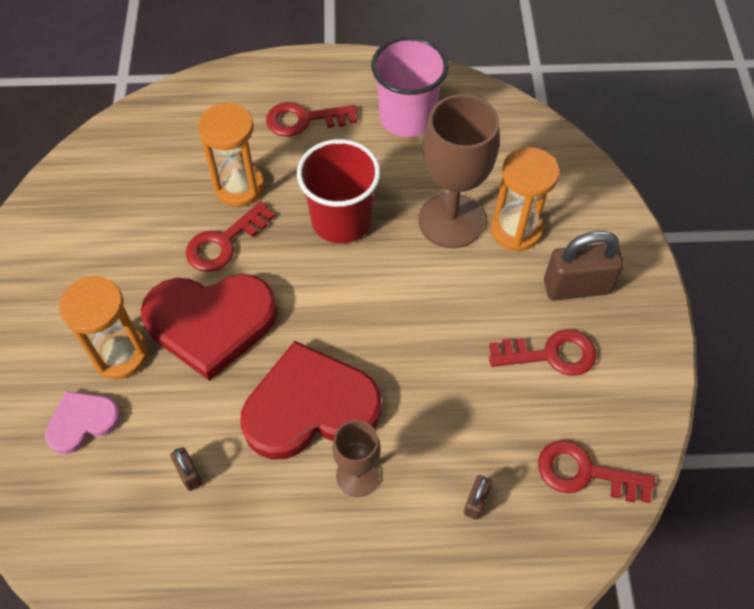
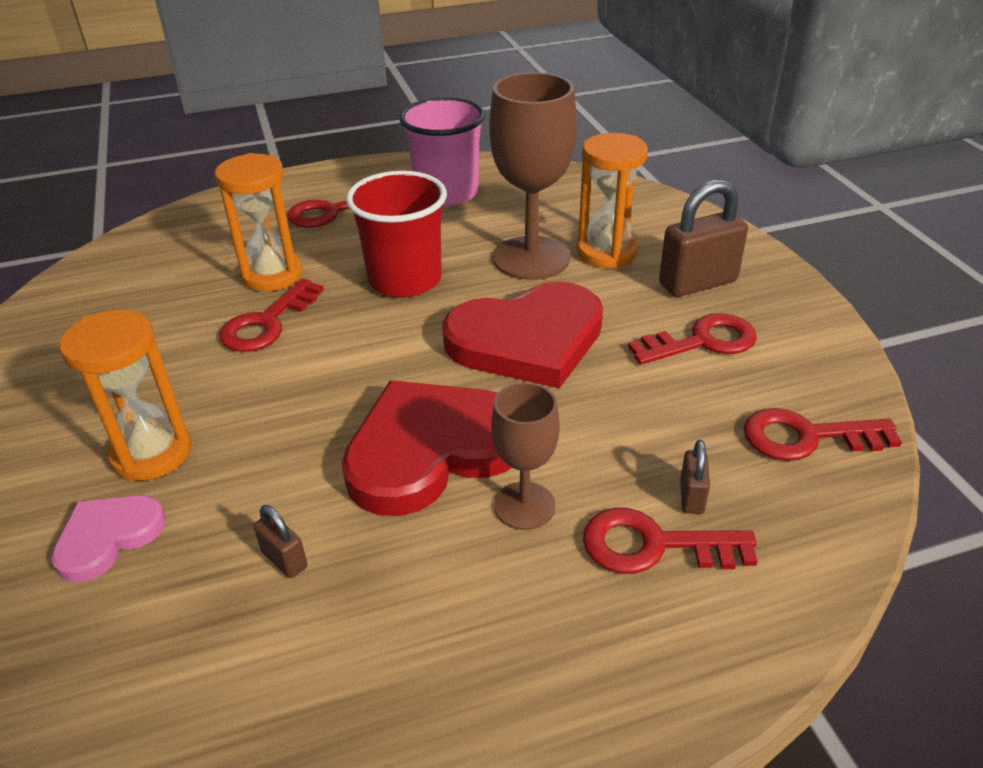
camera: 15 degrees left, 20 degrees down
(211, 323) = (271, 397): red heart -> red heart (527, 340)
(432, 535) = (653, 545): none -> red key

